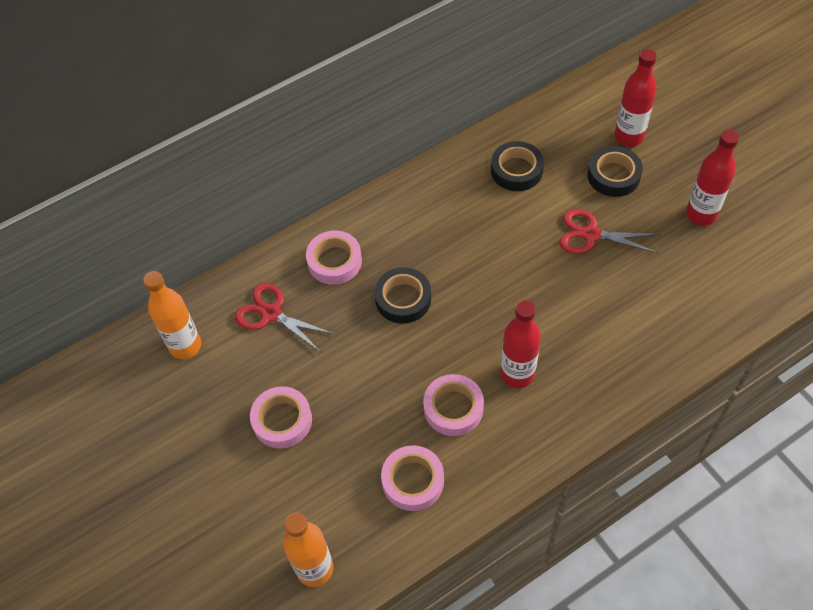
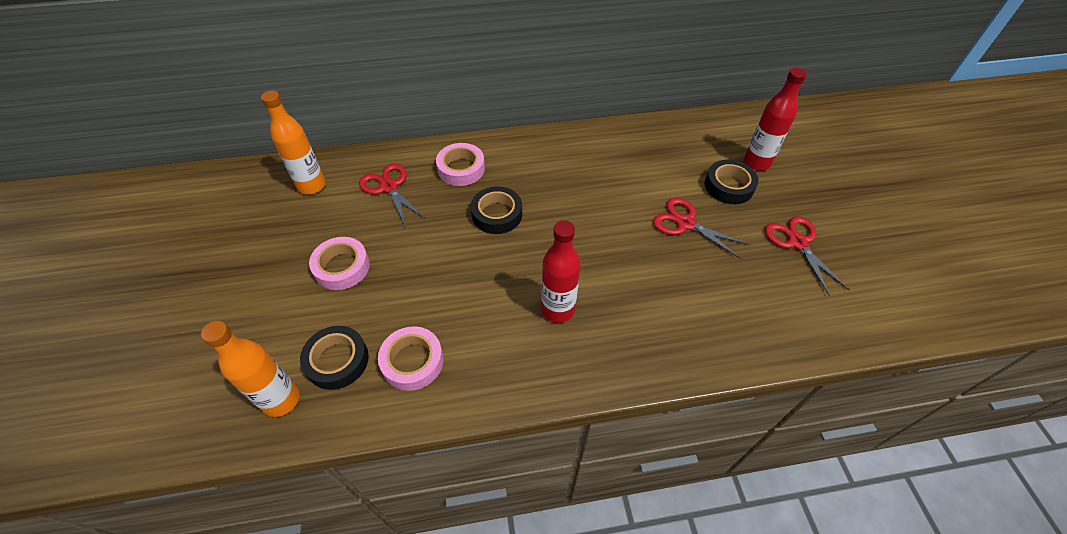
camera: 20 degrees right, 5 degrees down
(453, 408) = (485, 315): pink tape -> none
(516, 170) = (645, 155): black tape -> black tape (337, 360)
(701, 214) = (797, 243): red bottle -> red scissors

